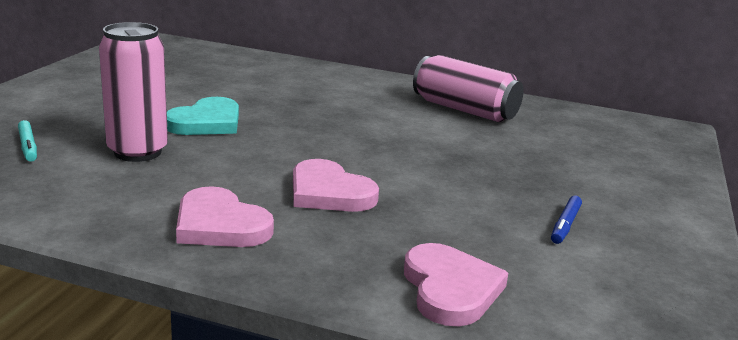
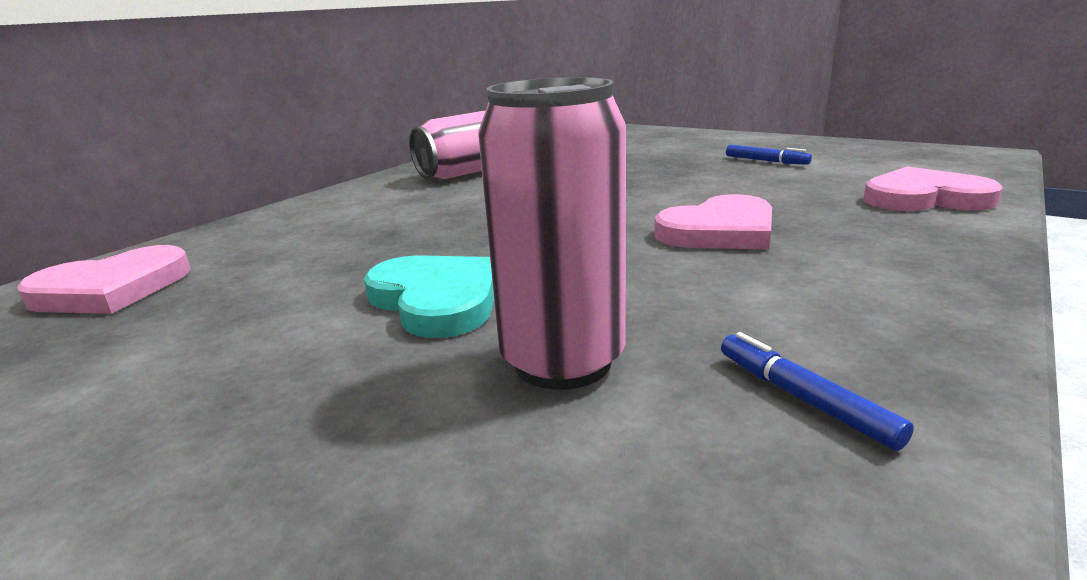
camera: 70 degrees left, 0 degrees up
(28, 146) = (486, 534): turquoise marker -> none
(97, 199) = (803, 399): none -> blue marker
(220, 225) = (850, 291): pink heart -> pink heart (112, 289)

